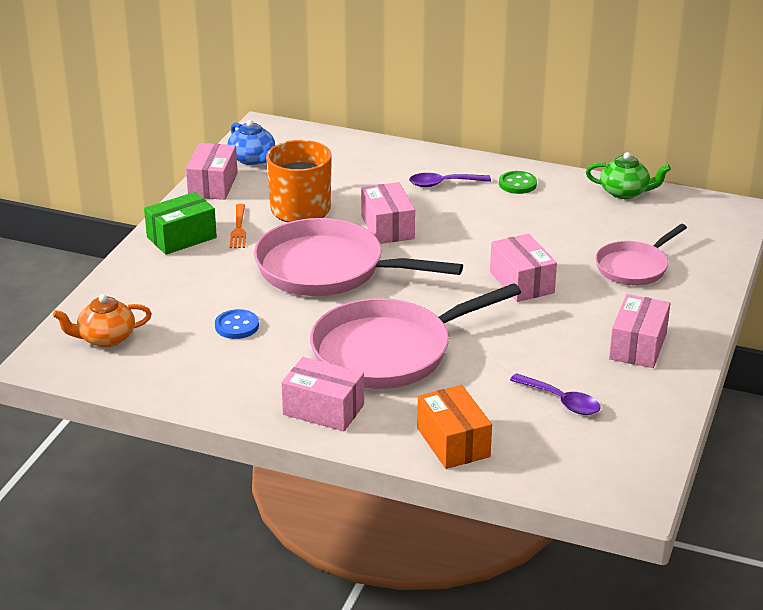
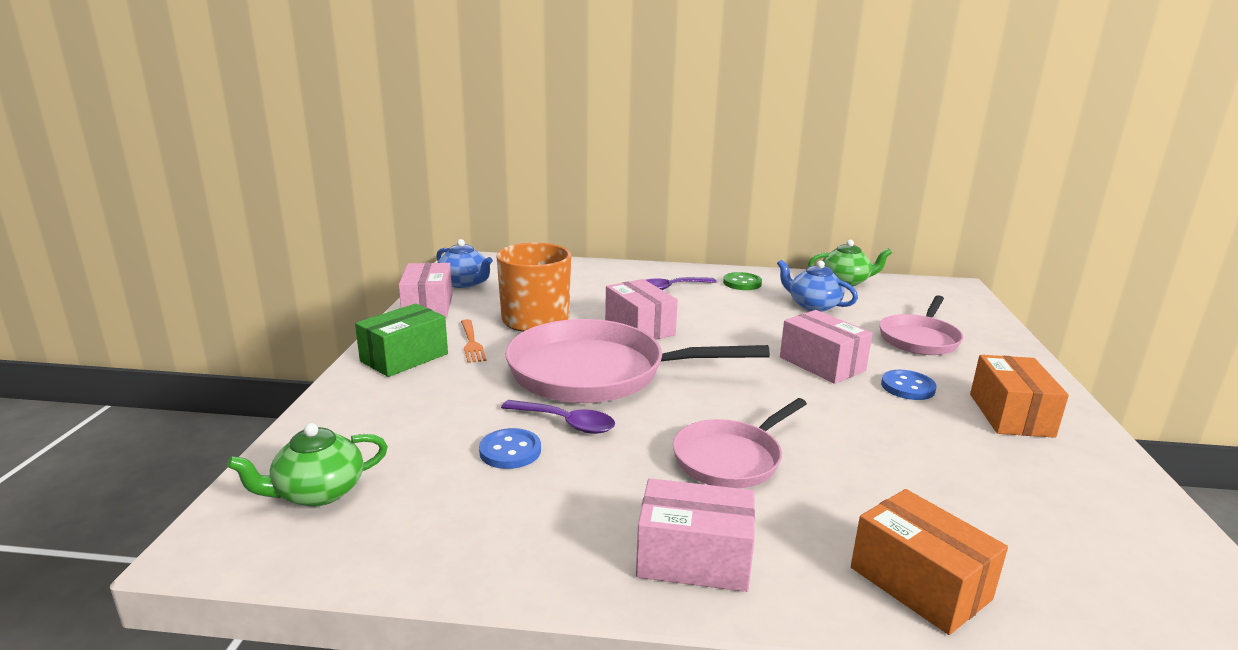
camera: 15 degrees left, 10 degrees down
(105, 338) = (318, 492): orange teapot -> green teapot
(389, 351) = (731, 458): pink pan -> pink pan, size x0.57
(561, 401) = (999, 495): purple spoon -> purple spoon (566, 423)
(566, 219) = (813, 305): none -> blue teapot
(576, 312) = (907, 387): none -> blue button
(638, 346) = (1010, 415): pink box -> orange box

